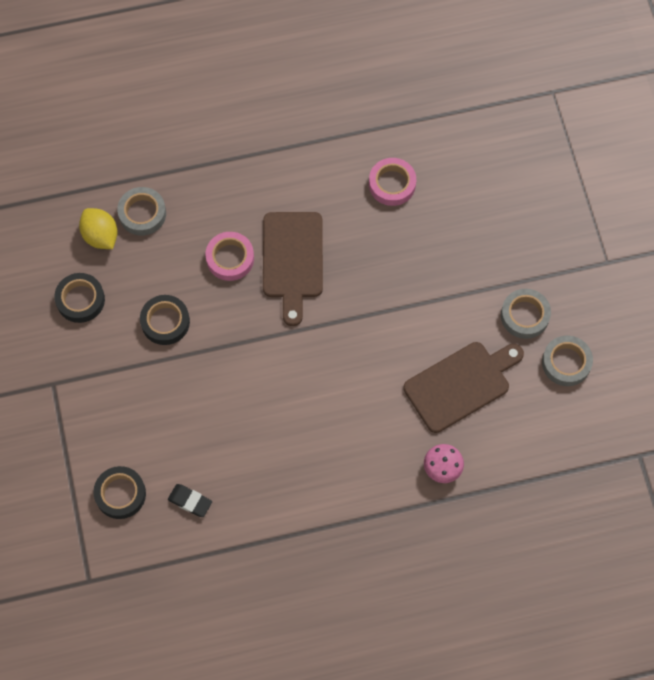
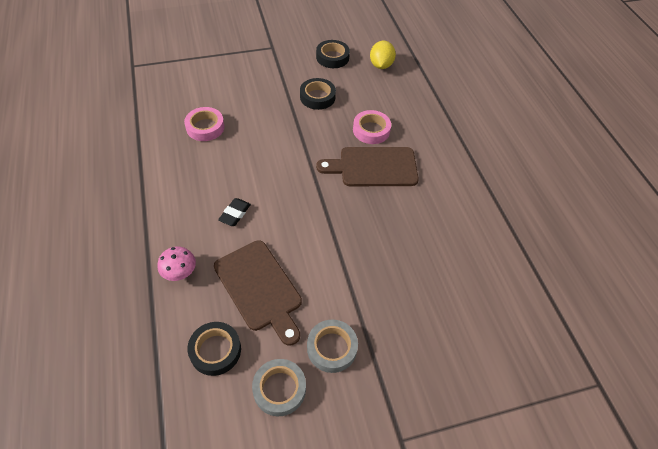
camera: 85 degrees right, 15 degrees down
(100, 236) = (381, 65): yellow lemon -> yellow lemon turned 45 degrees counterclockwise
(120, 494) = (190, 78): black tape -> black tape (215, 350)
(142, 213) = (401, 84): grey tape -> none
(190, 501) = (178, 111): black eraser -> black eraser (235, 214)
(392, 184) = (456, 235): pink tape -> pink tape (205, 127)

